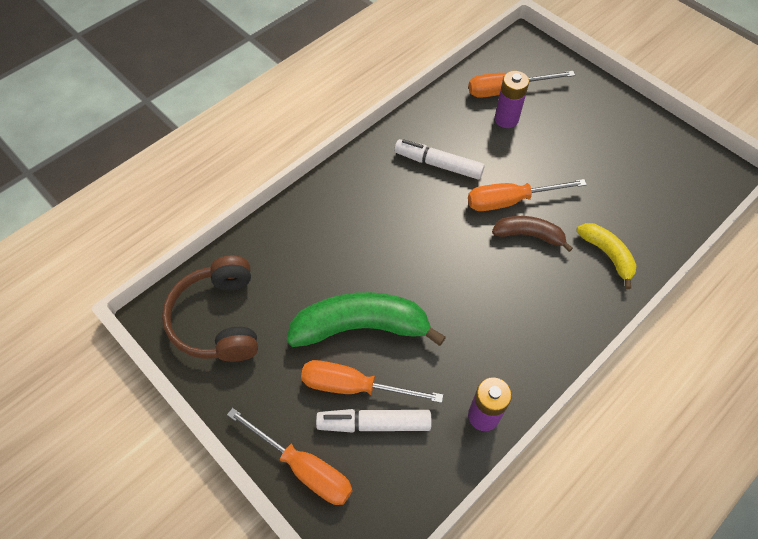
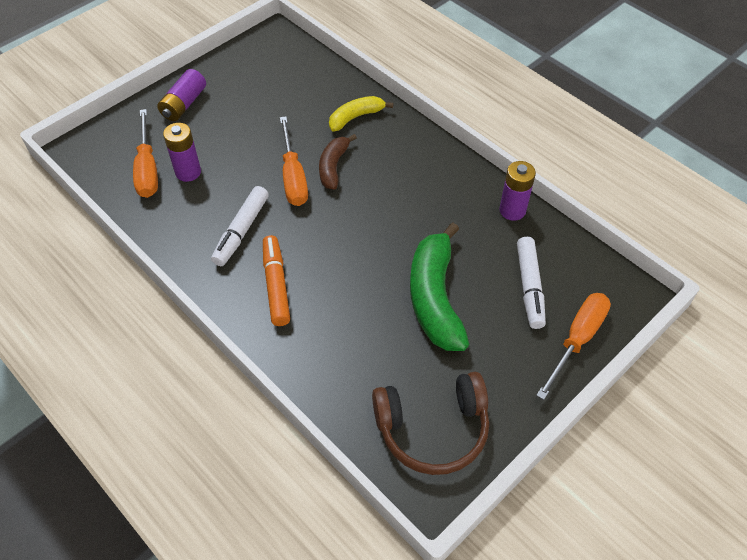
camera: 90 degrees left, 5 degrees down
(354, 386) = (496, 302): orange screwdriver -> none
(377, 194) = (276, 285): none -> orange marker
(596, 106) = (184, 104): none -> purple battery

